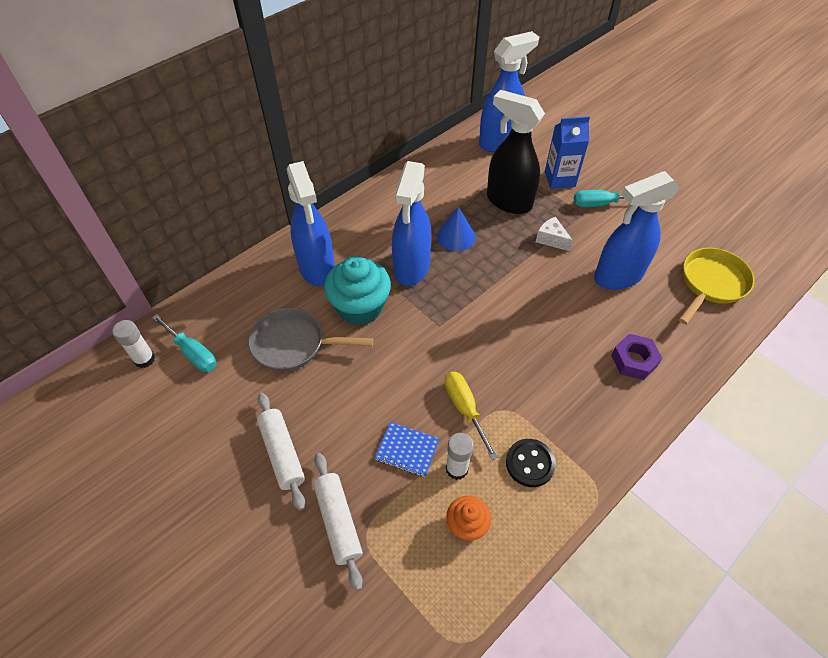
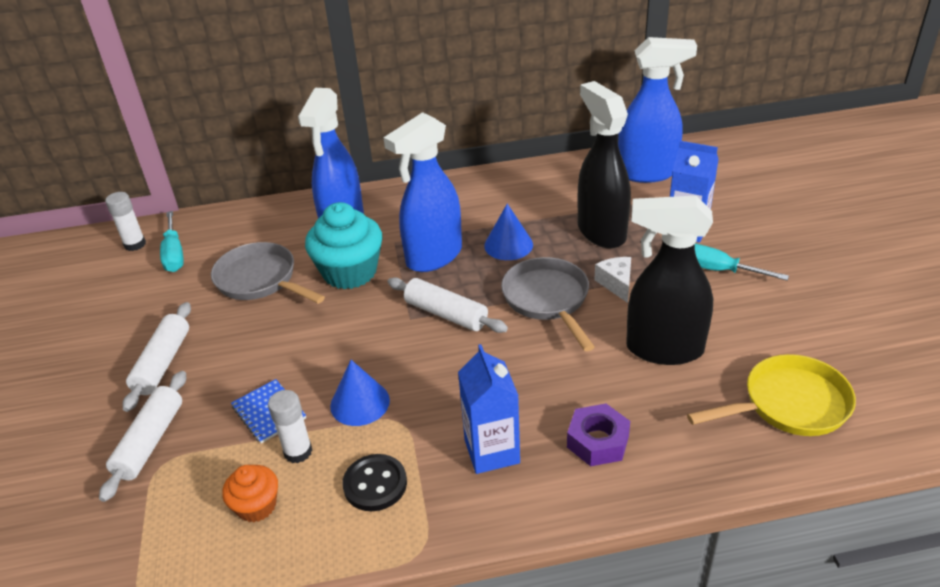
camera: 35 degrees right, 15 degrees down
(462, 311) = (446, 314): none -> white rolling pin
(465, 409) = (360, 403): yellow screwdriver -> blue cone
(519, 270) = (547, 300): none -> grey pan
(580, 400) = (492, 451): none -> blue carton
(617, 276) = (663, 349): blue spray bottle -> black spray bottle

